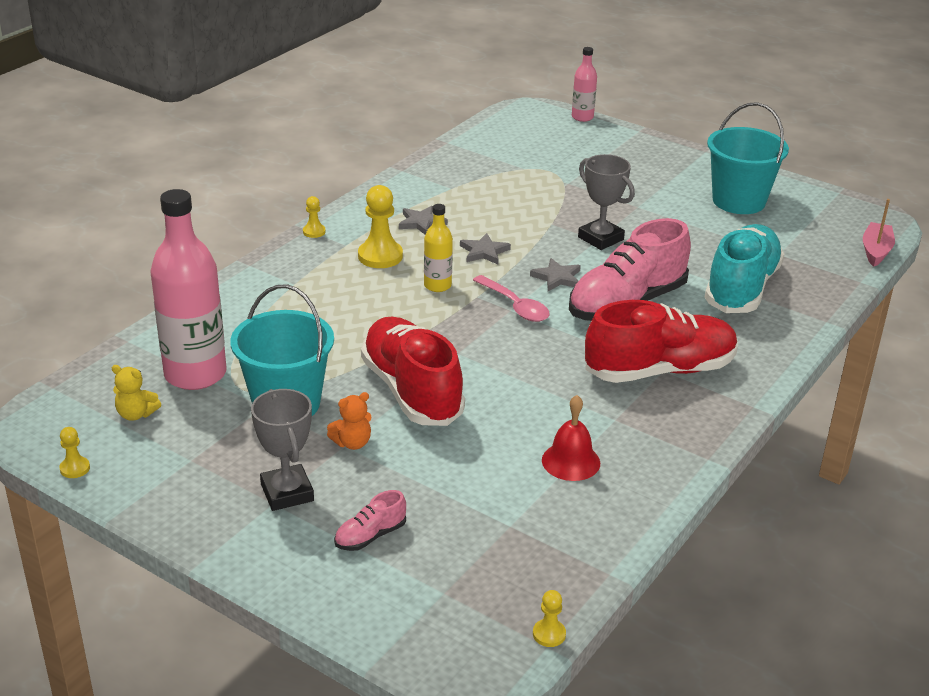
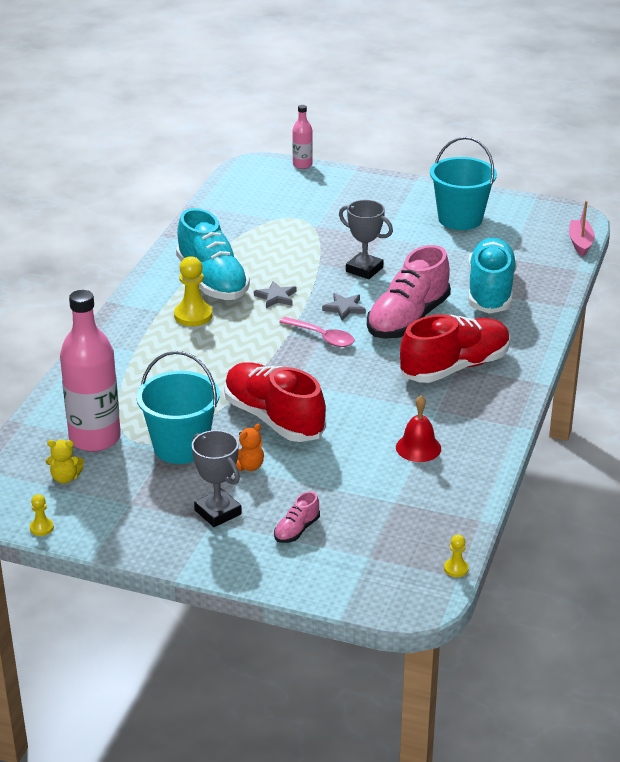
camera: 15 degrees left, 0 degrees up
(314, 232) = (127, 304): yellow pawn -> none
(421, 223) = (212, 281): grey star -> turquoise shoe
(437, 285) = (252, 332): yellow bottle -> none

